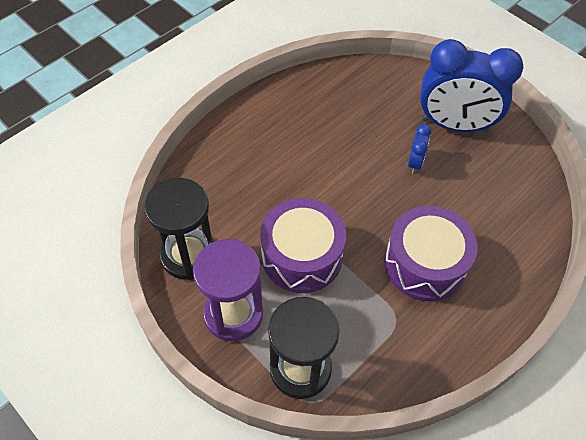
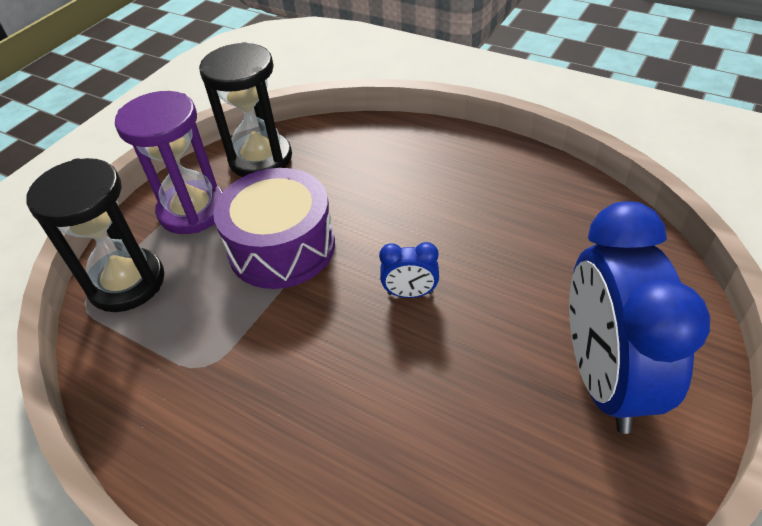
camera: 80 degrees right, 10 degrees down
(415, 162) = (490, 336): blue clock -> blue clock (410, 293)
(425, 264) = (302, 384): purple drum -> none

